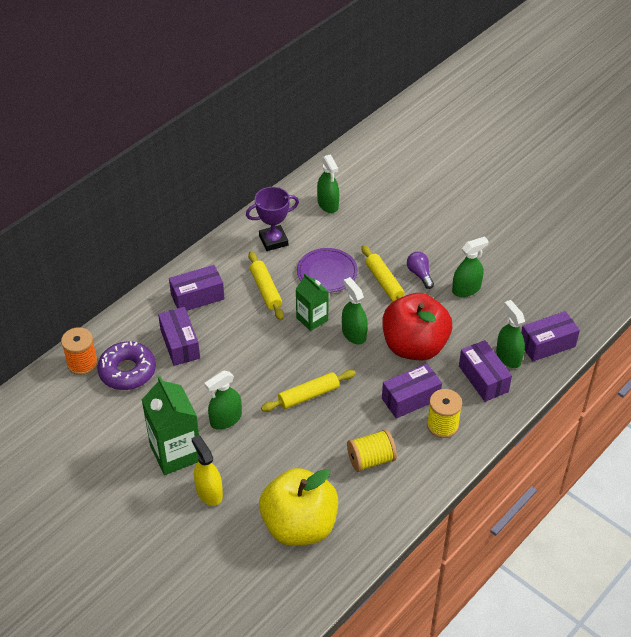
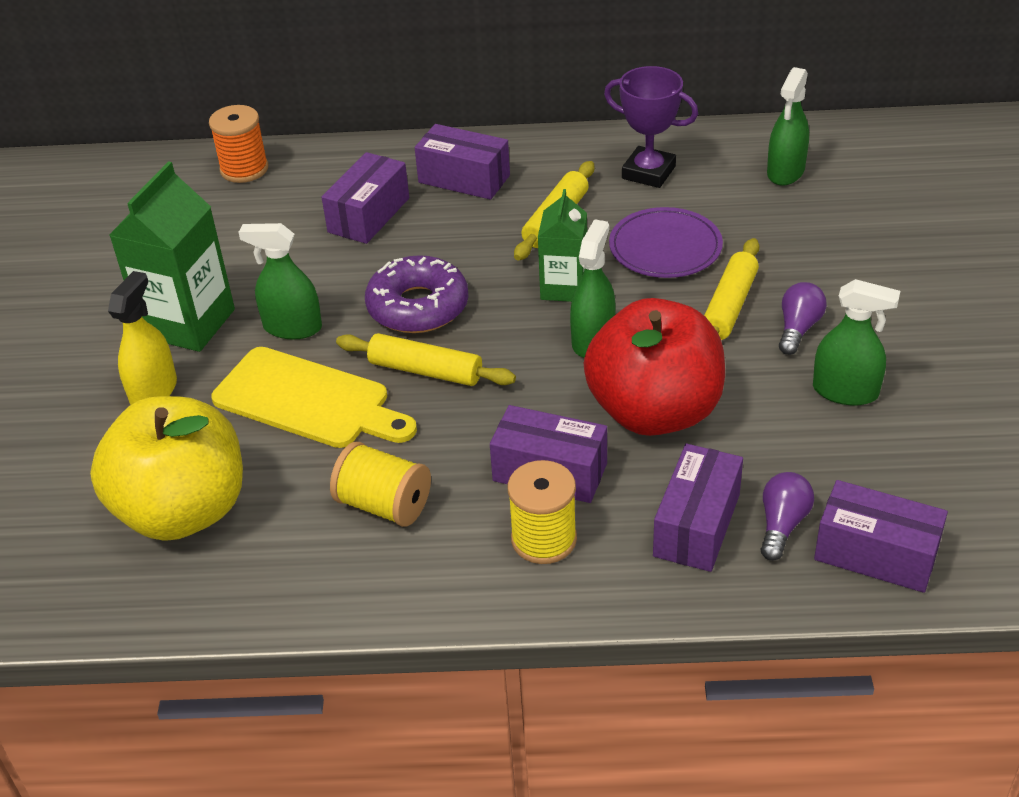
camera: 50 degrees right, 5 degrees down
(127, 371) = (273, 206): purple donut -> purple donut (418, 307)
(280, 444) = (308, 400): none -> yellow cutting board
(508, 357) = (782, 525): green spray bottle -> purple light bulb

